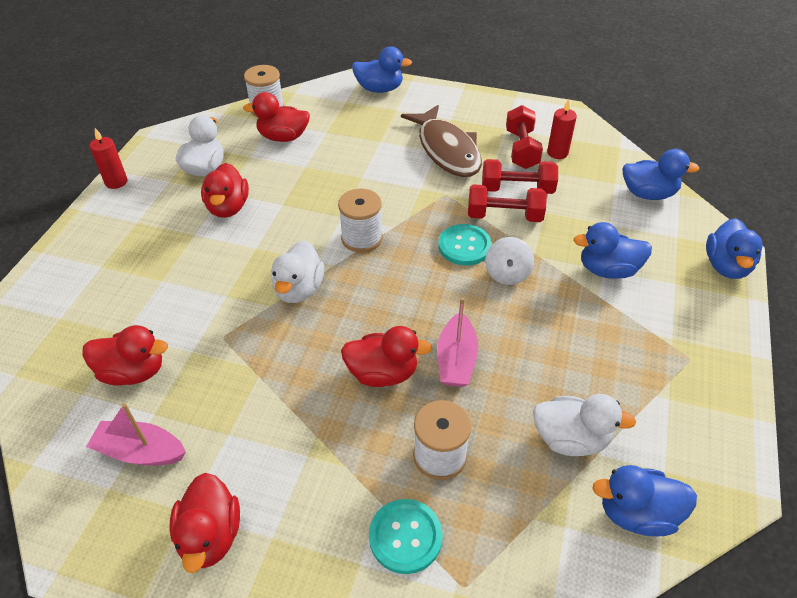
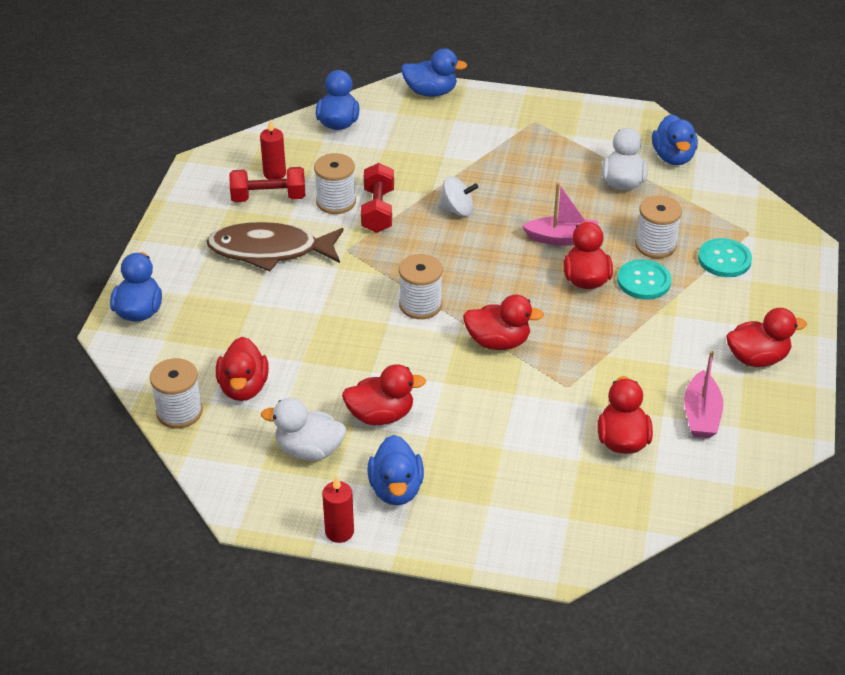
camera: 95 degrees left, 5 degrees down
(299, 289) = (498, 342): white duck -> red duck
(447, 150) = (270, 251): brown fish -> brown fish turned 150 degrees counterclockwise
(464, 246) = (424, 236): turquoise button -> turquoise button (643, 281)
(517, 189) = (336, 202): red dumbbell -> white spool
(608, 270) = (444, 153): blue duck -> blue duck (396, 489)

